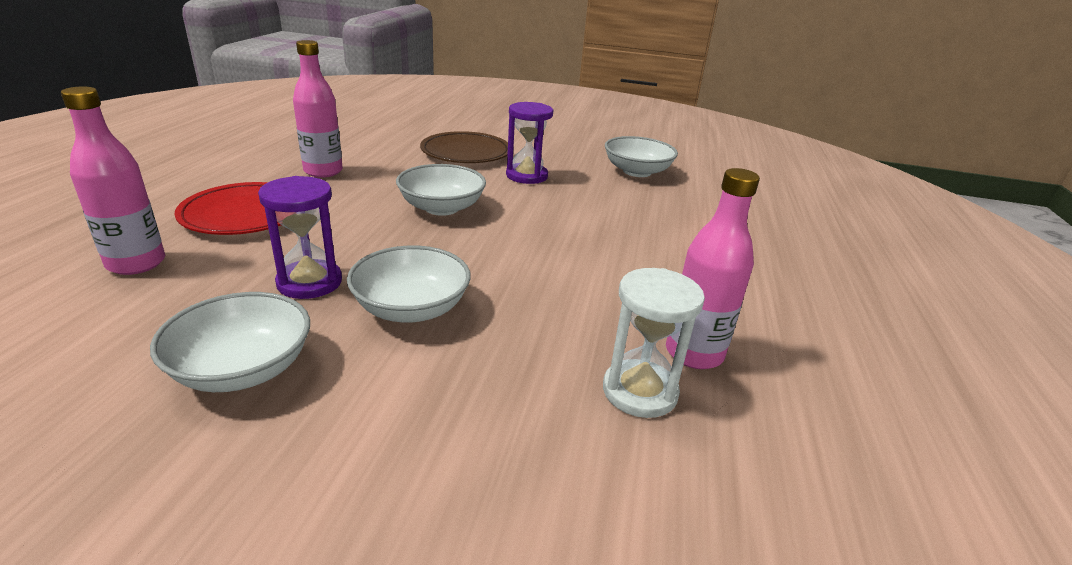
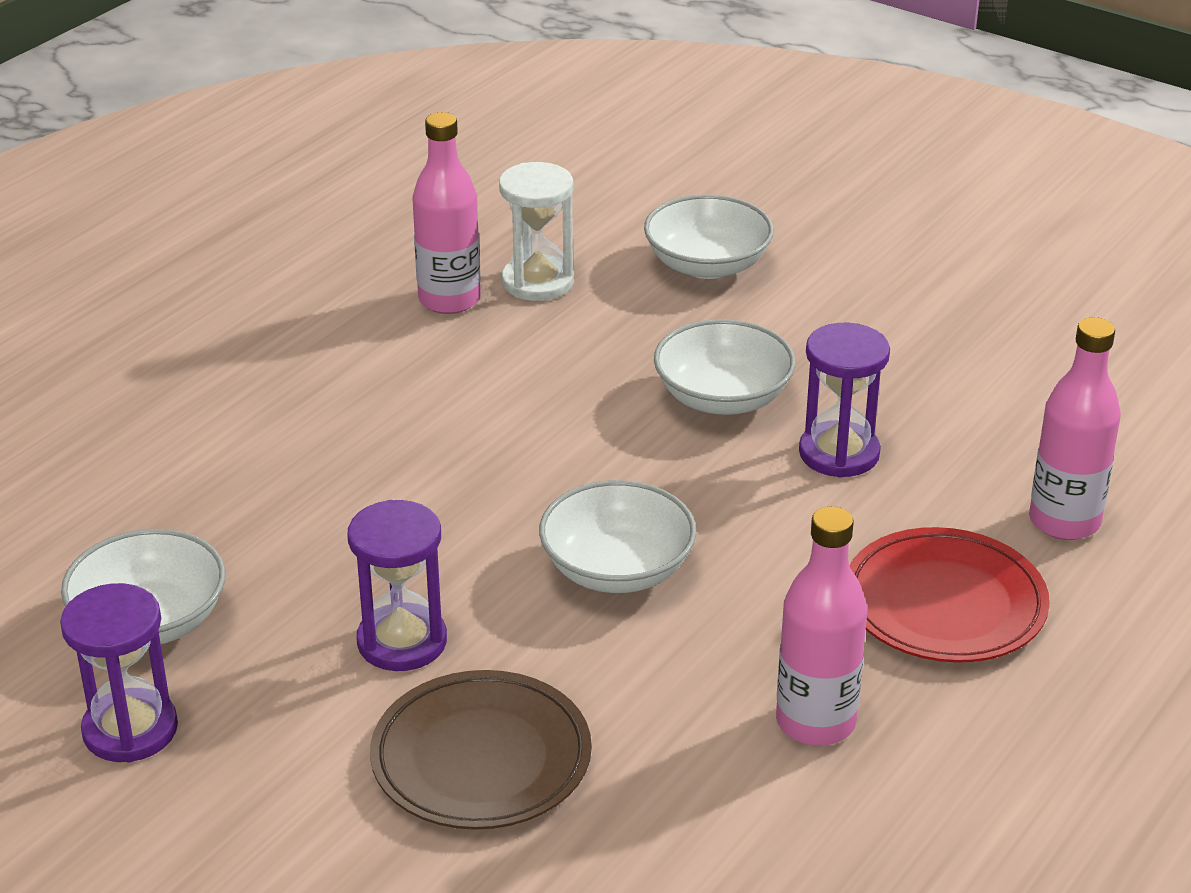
camera: 155 degrees left, 5 degrees up
(243, 369) = (900, 365): white bowl -> white bowl (707, 265)
(602, 149) = (130, 730): none -> purple hourglass

